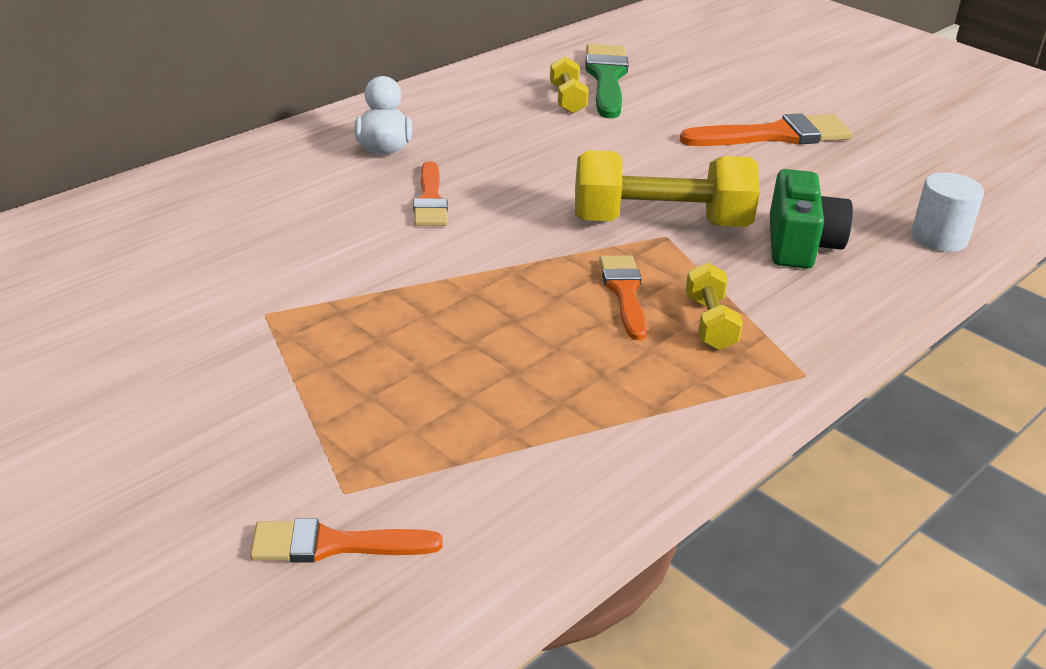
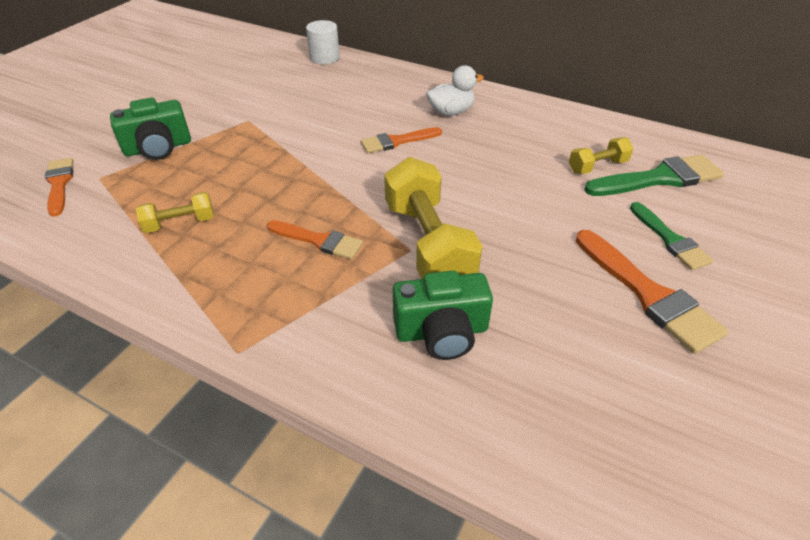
camera: 75 degrees right, 10 degrees up
(286, 417) = (158, 148): none -> green camera
(624, 292) = (319, 240): orange brush -> orange brush turned 45 degrees clockwise
(704, 103) = (670, 239): none -> green brush
(710, 323) = (293, 289): yellow dumbbell -> yellow dumbbell (180, 223)
(939, 238) = (520, 447): white cylinder -> white cylinder (324, 58)

